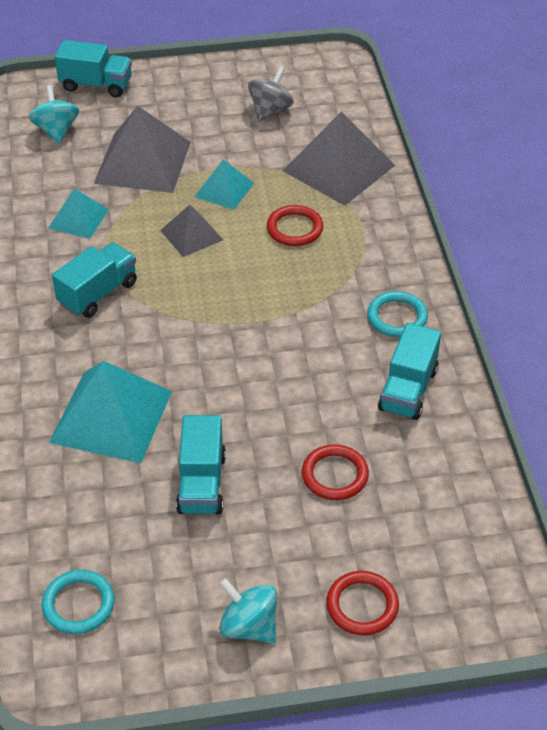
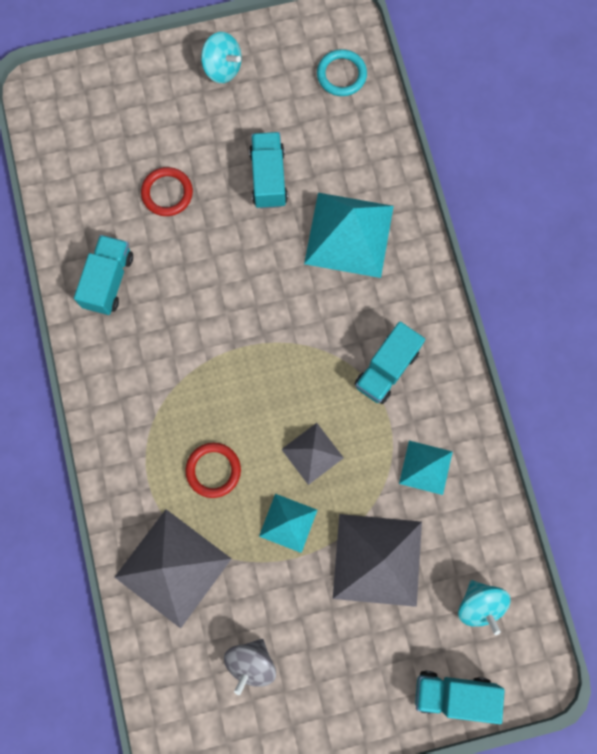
camera: 175 degrees right, 30 degrees up
(362, 605) = (145, 89): red ring -> none
(397, 317) = (116, 362): turquoise ring -> none

